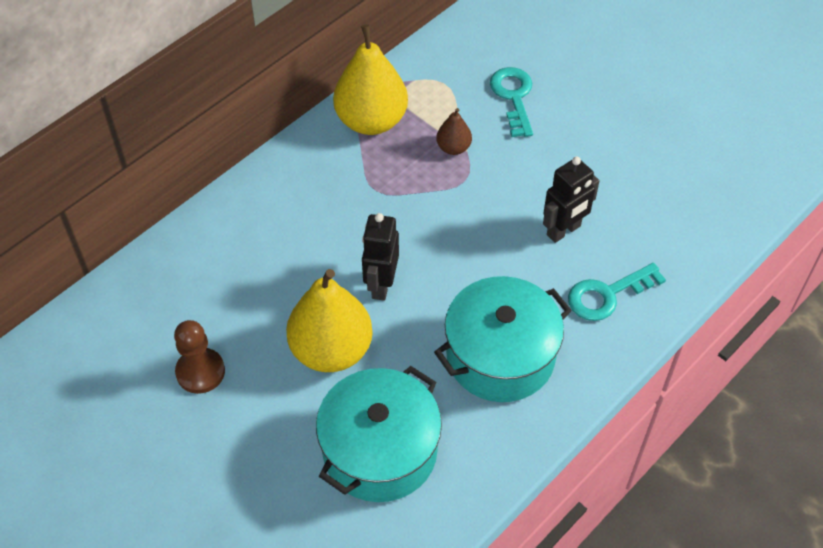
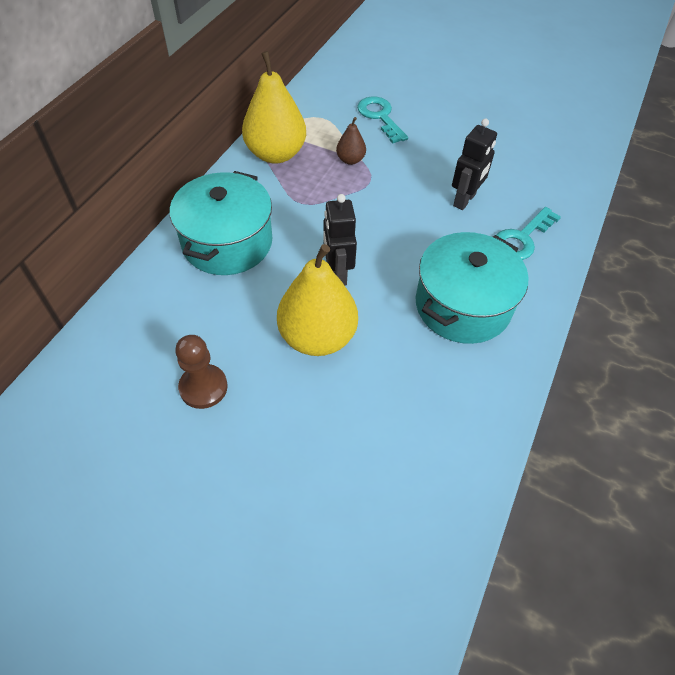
camera: 20 degrees left, 0 degrees up
(380, 451) = (398, 412): turquoise pot -> turquoise pot (227, 242)

